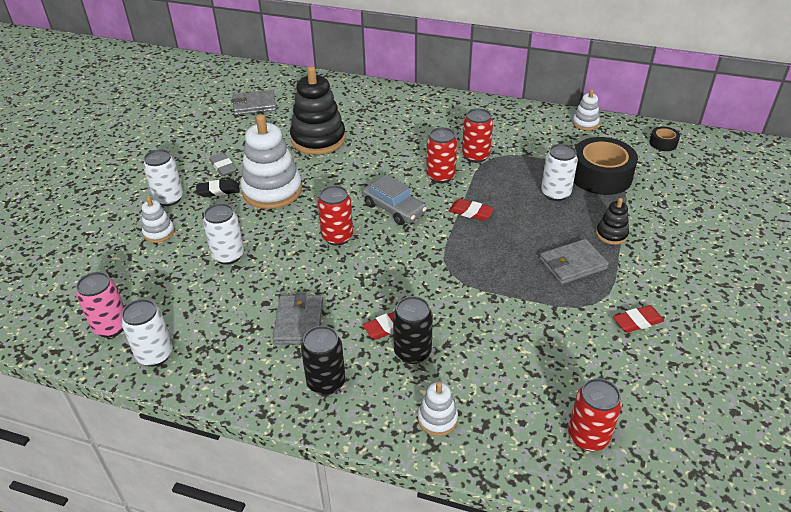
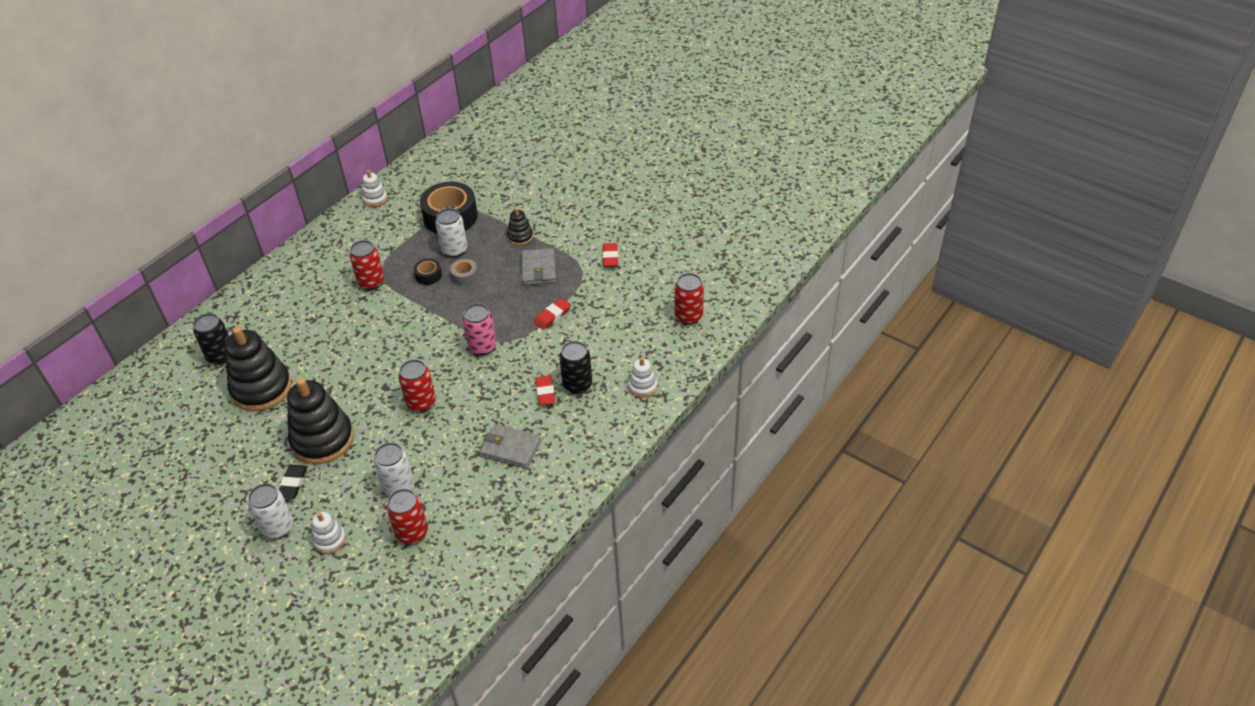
camera: 70 degrees left, 5 degrees up
(111, 326) = (444, 586): pink can -> pink can (482, 347)
(155, 354) = (496, 553): white can -> none
(223, 167) = (254, 475): grey eraser -> none
(254, 105) = (152, 432): grey wallet -> none
(272, 191) = (322, 439): white stacking toy -> black stacking toy
(326, 382) = (581, 442): black can -> black can (221, 356)
(394, 208) = (407, 356): grey car -> none
(440, 176) = (383, 313): red can -> red can (412, 533)
(471, 212) = (444, 308): red eraser -> red eraser (552, 316)
(524, 212) = (465, 276): none -> grey tape
(663, 143) = (435, 166): black tape -> black tape (428, 275)

